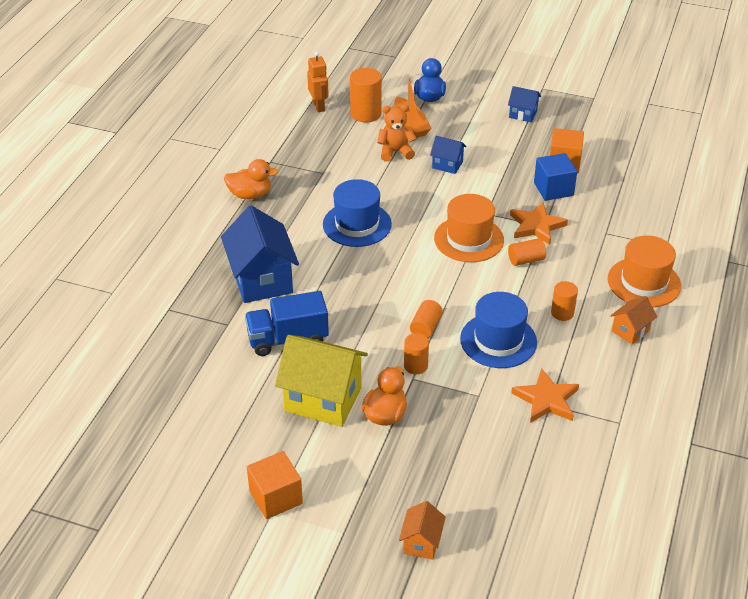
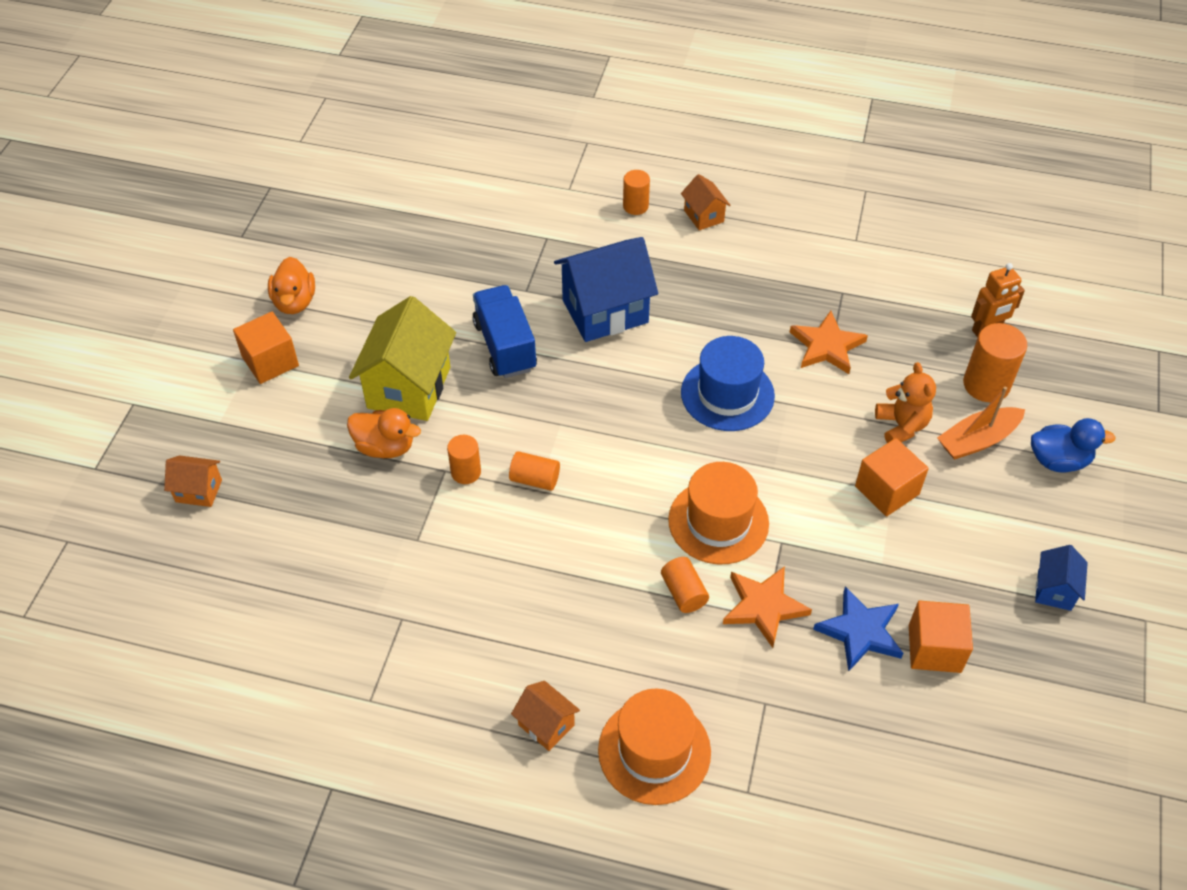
camera: 85 degrees right, 10 degrees up
(171, 219) = (703, 216): none -> orange house
(250, 195) = (766, 281): orange duck -> orange duck (295, 302)
(447, 165) = (887, 490): blue house -> orange cube
(498, 340) = (516, 560): blue hat -> none
(546, 399) = (410, 614): orange star -> orange star (827, 346)
(553, 189) = (860, 631): blue cube -> blue star
(562, 313) = (576, 637): orange cylinder -> orange cylinder (635, 206)

